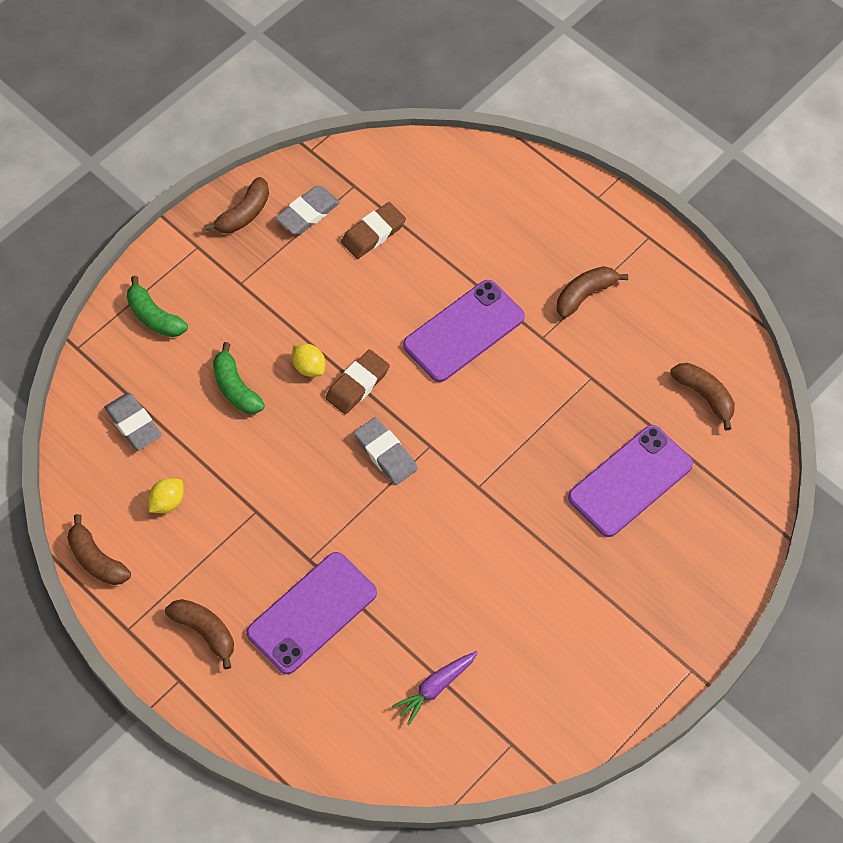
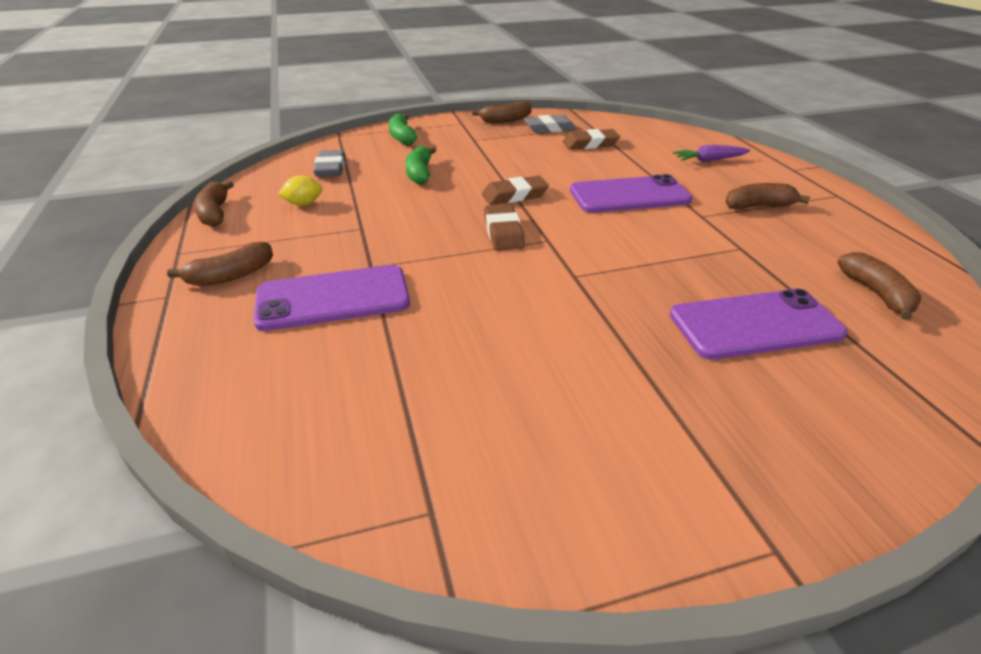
camera: 30 degrees right, 25 degrees down
(205, 632) = (231, 276): brown banana -> brown banana turned 75 degrees clockwise
(309, 367) = (484, 179): yellow lemon -> none
(385, 453) = (503, 232): grey eraser -> brown eraser
(435, 688) = (391, 405): purple carrot -> purple carrot (709, 160)

